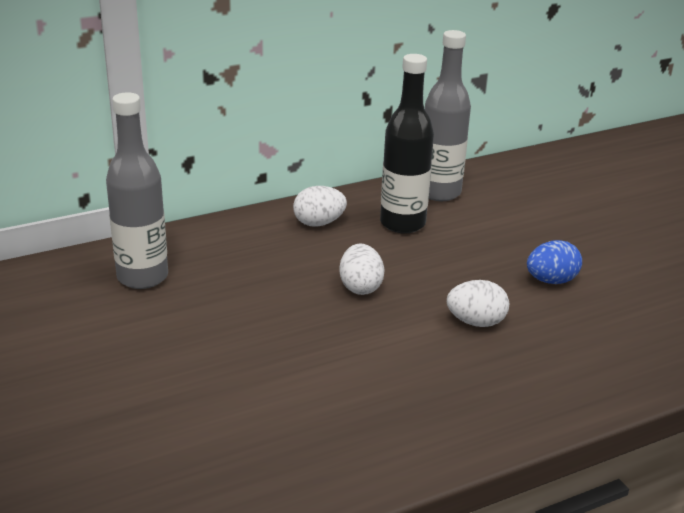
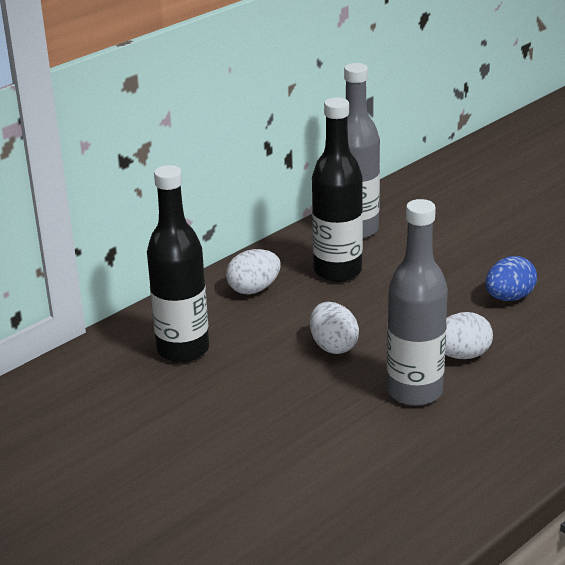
camera: 15 degrees left, 0 degrees up
(142, 277) = (108, 387): grey bottle -> grey bottle (414, 391)
(226, 260) = (183, 350): none -> black bottle

